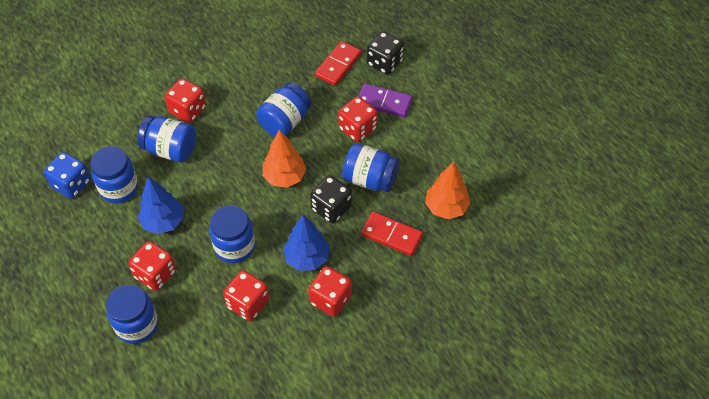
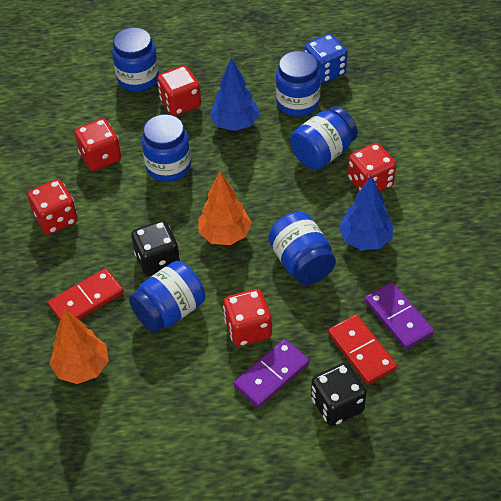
camera: 120 degrees right, 5 degrees down
(301, 56) = (398, 317): none -> purple domino
(307, 258) = (114, 218): blue tree -> blue tree (365, 240)

